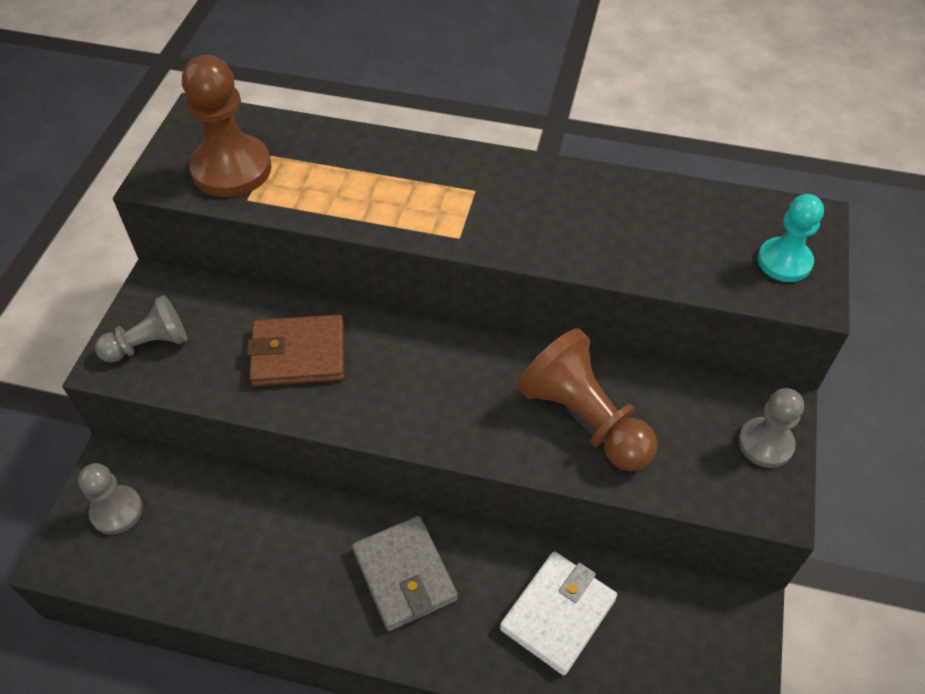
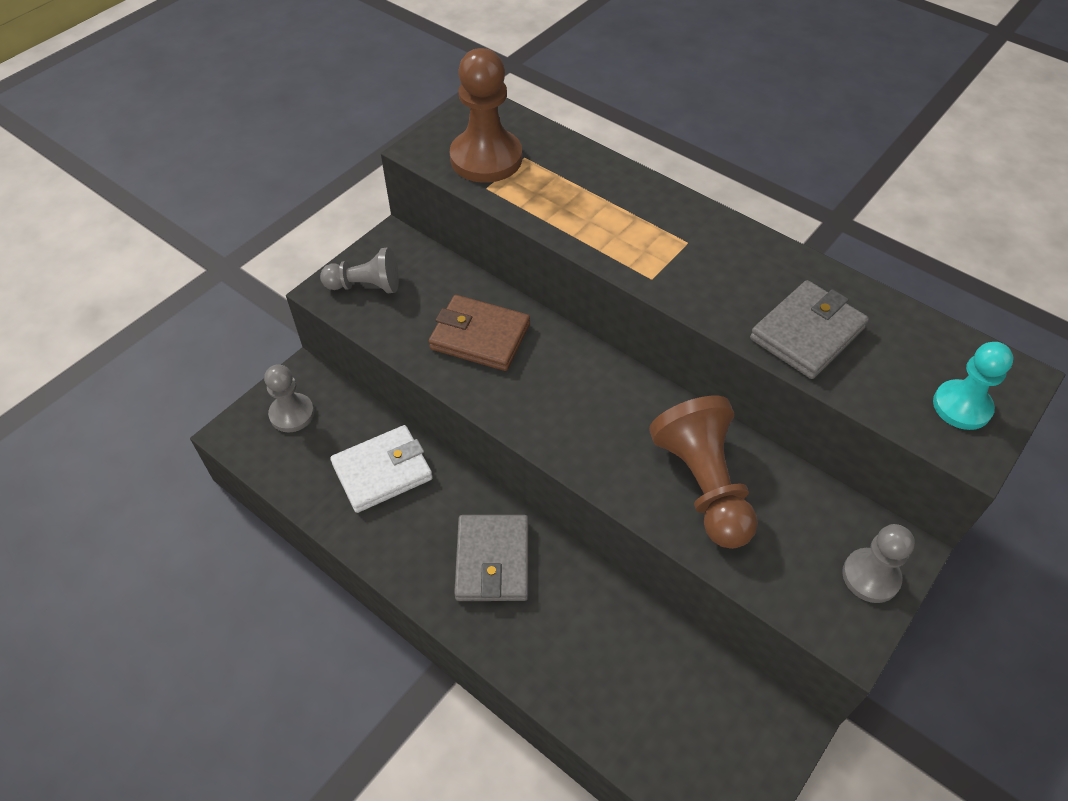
camera: 25 degrees right, 0 degrees up
(558, 614) = (609, 651): white wallet -> white wallet (382, 471)
(625, 241) = (807, 333): none -> grey wallet

